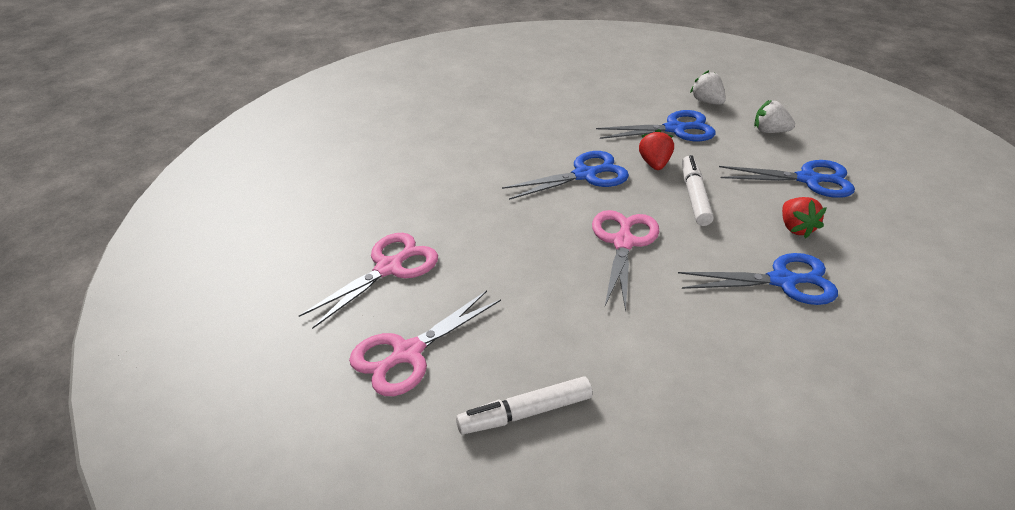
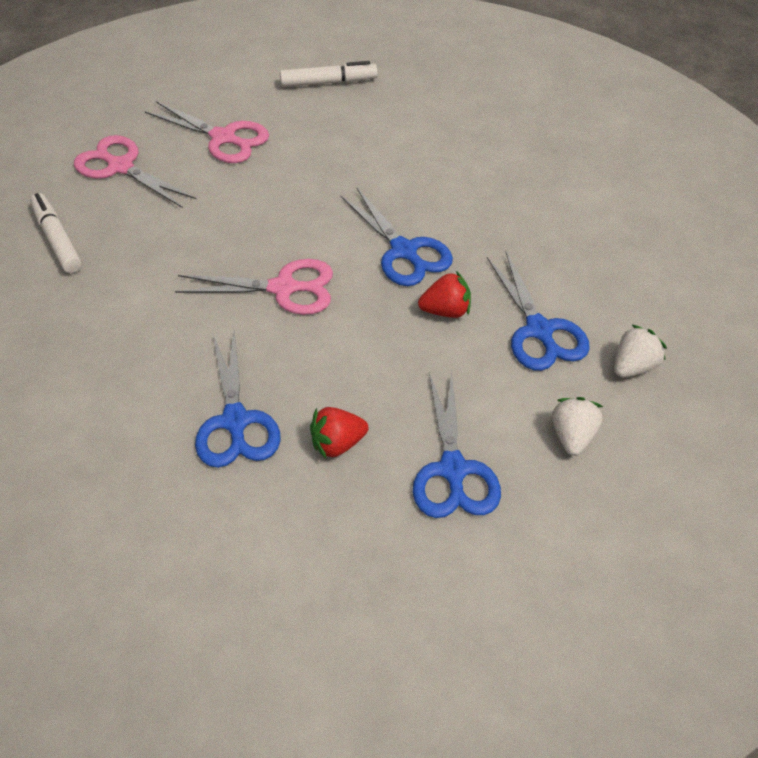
camera: 80 degrees right, 10 degrees up
(694, 196) = (383, 348): white marker -> white marker (328, 82)

